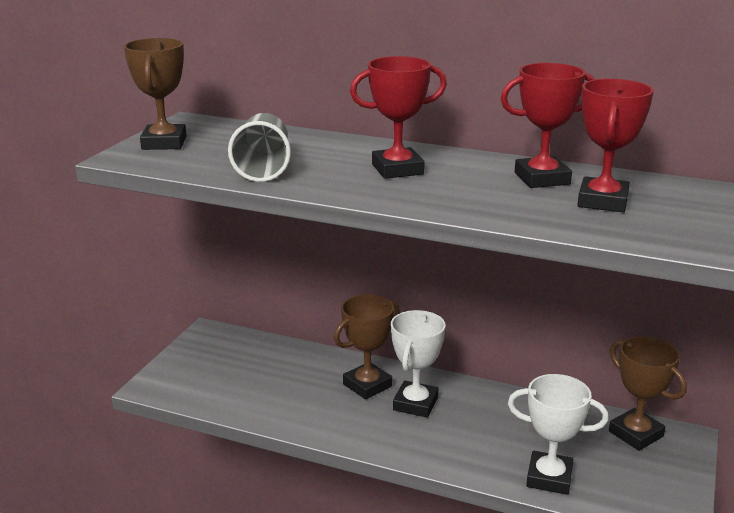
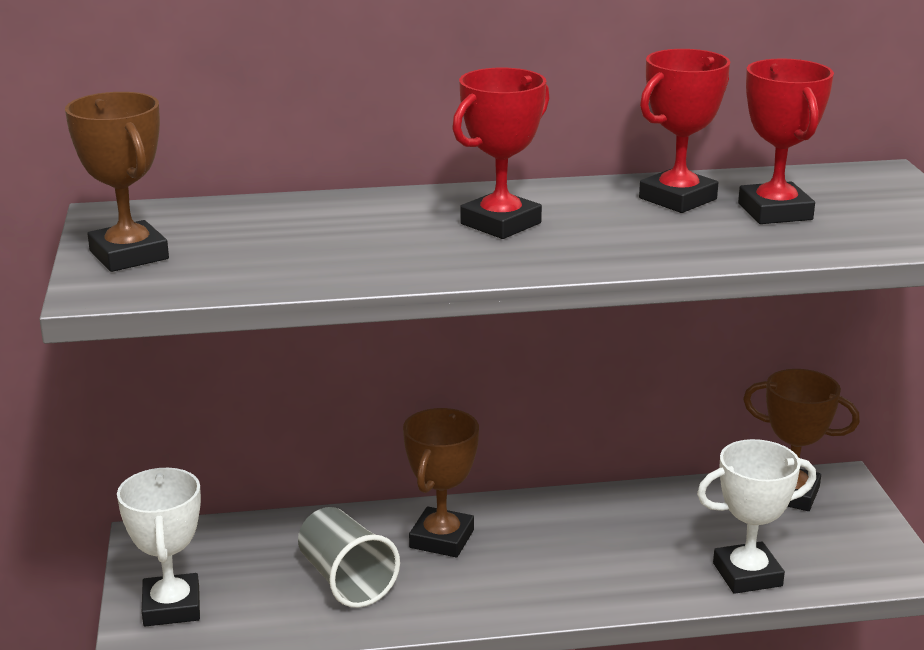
camera: 30 degrees left, 0 degrees up
(263, 168) = (329, 260): grey cup -> grey cup (346, 580)
(415, 404) = (522, 542): white trophy -> white trophy (171, 607)

